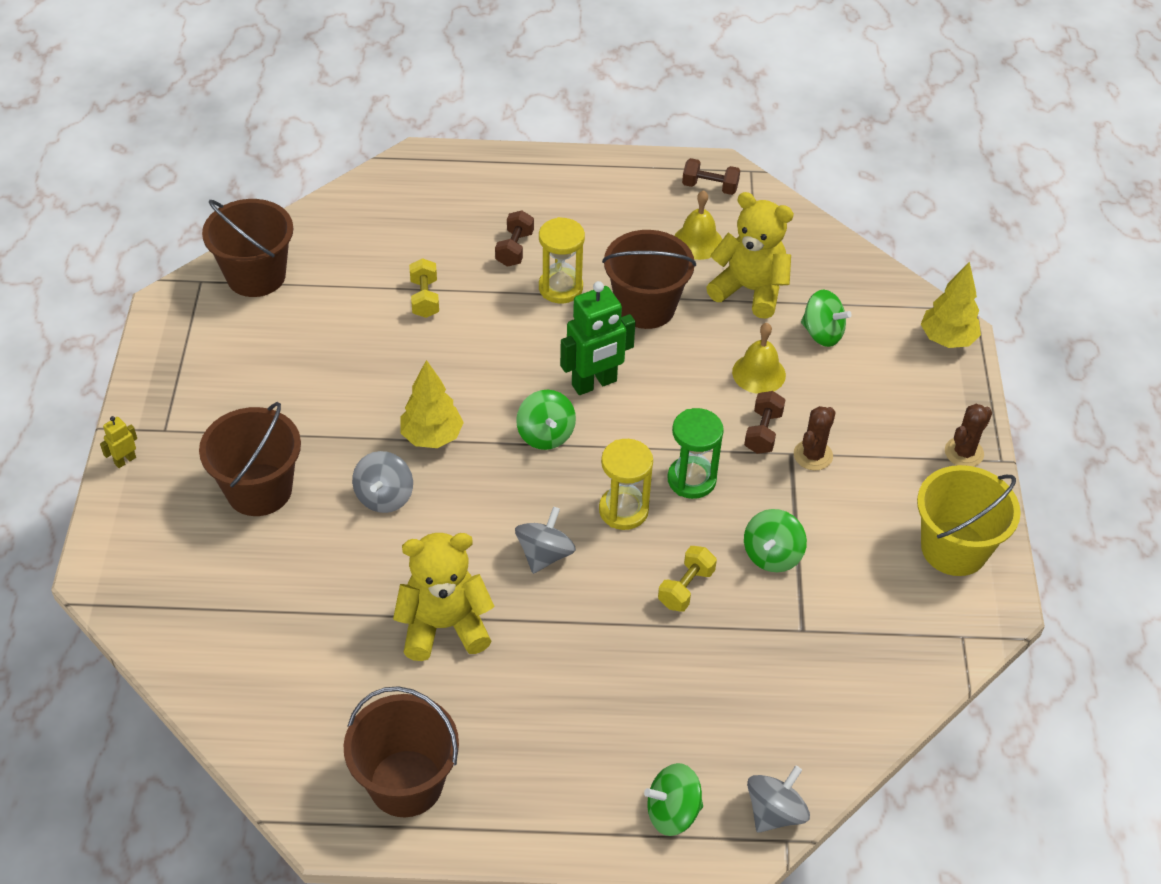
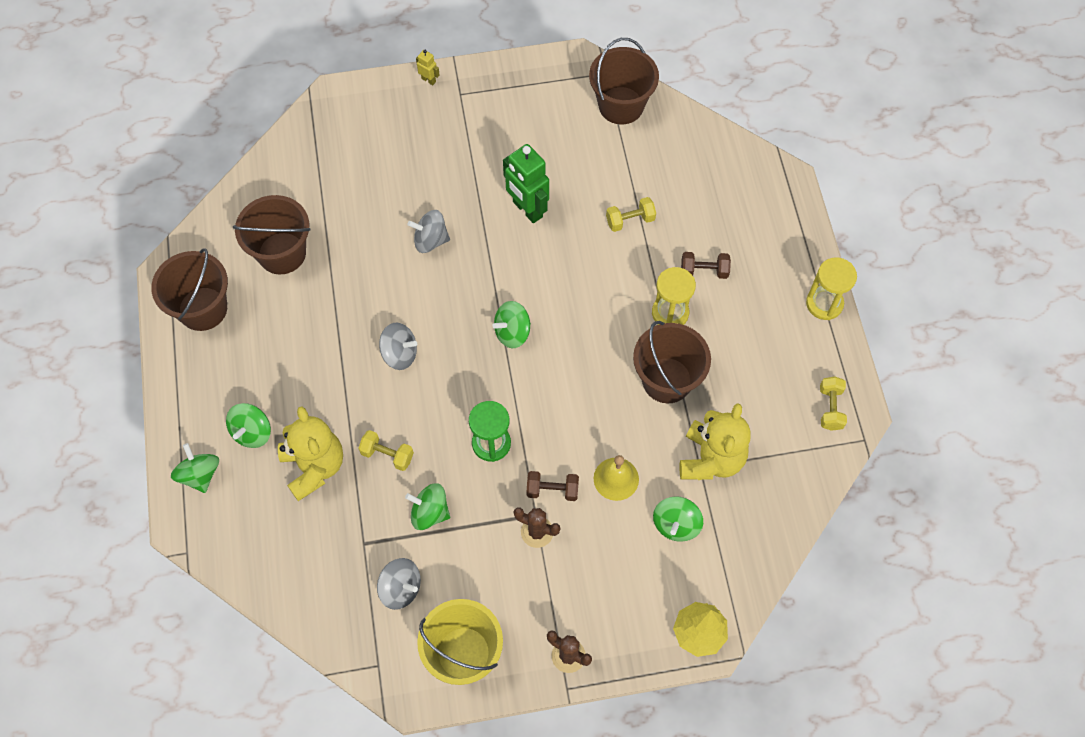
camera: 80 degrees right, 15 degrees up
(259, 490) = (420, 163): brown bucket -> brown bucket (282, 253)
(432, 437) = (492, 257): yellow tree -> none
(444, 626) = (327, 303): yellow teddy bear -> yellow teddy bear (314, 467)
(594, 383) = (573, 357): green robot -> green robot (527, 209)
(621, 739) = (252, 432): none -> green spinning top
(623, 510) = (451, 400): yellow hourglass -> yellow hourglass (824, 303)
(698, 242) = (757, 408): yellow bell -> none
(710, 187) = (830, 408): brown dumbbell -> yellow dumbbell
(775, 812) = (207, 542): grey spinning top -> grey spinning top (400, 588)

